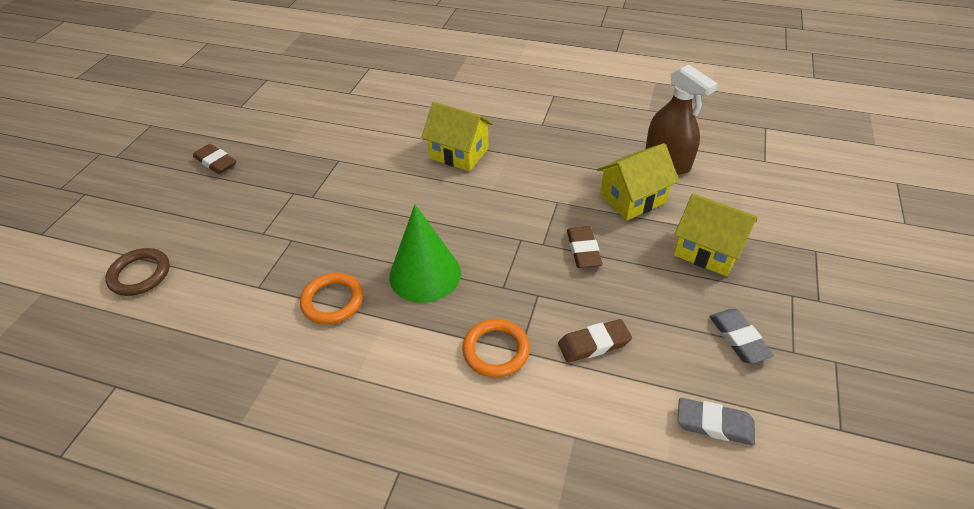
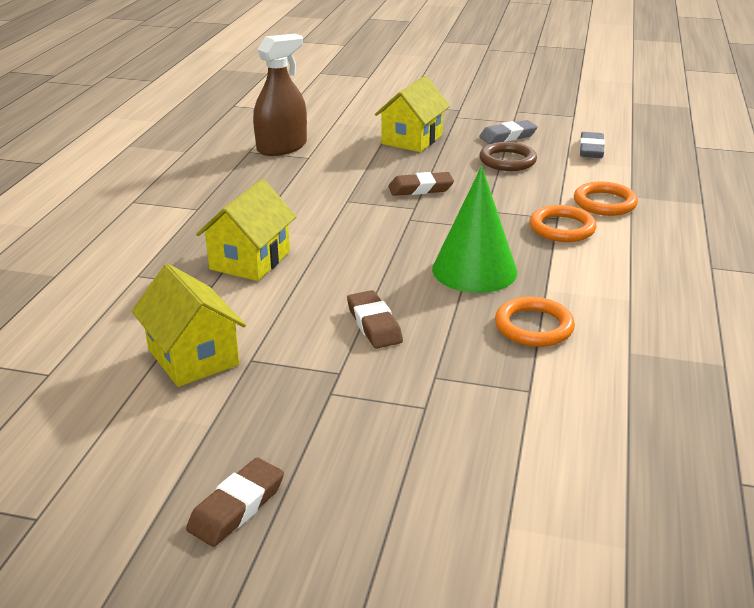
camera: 95 degrees left, 15 degrees down
(140, 274) = (542, 525): brown ring -> brown ring (507, 161)
(554, 403) = (604, 203): none -> orange ring
(594, 344) = (535, 186): brown eraser -> brown eraser (374, 324)
(632, 199) = (342, 165): yellow house -> yellow house (193, 357)

